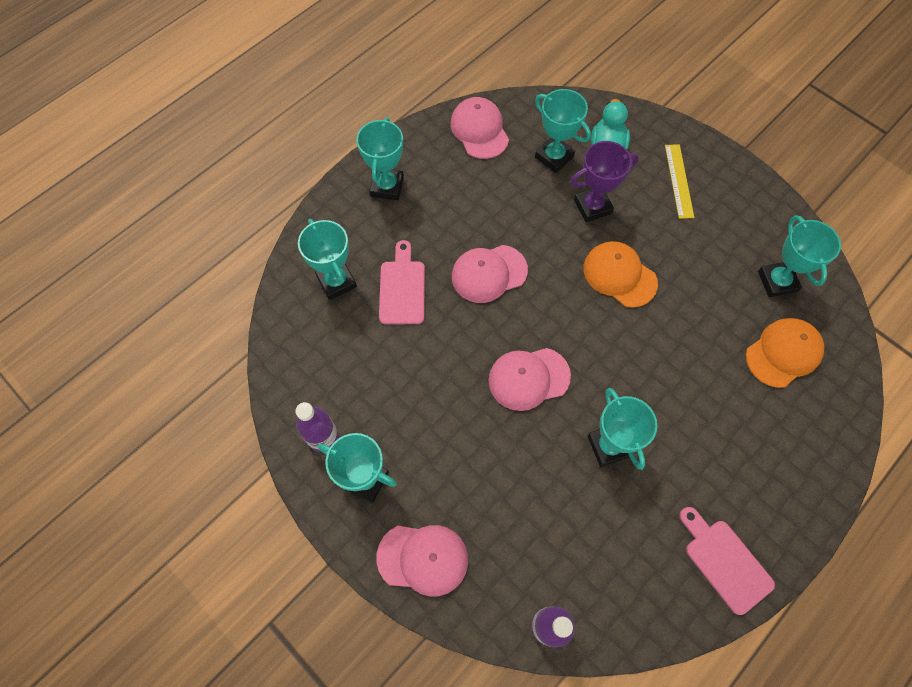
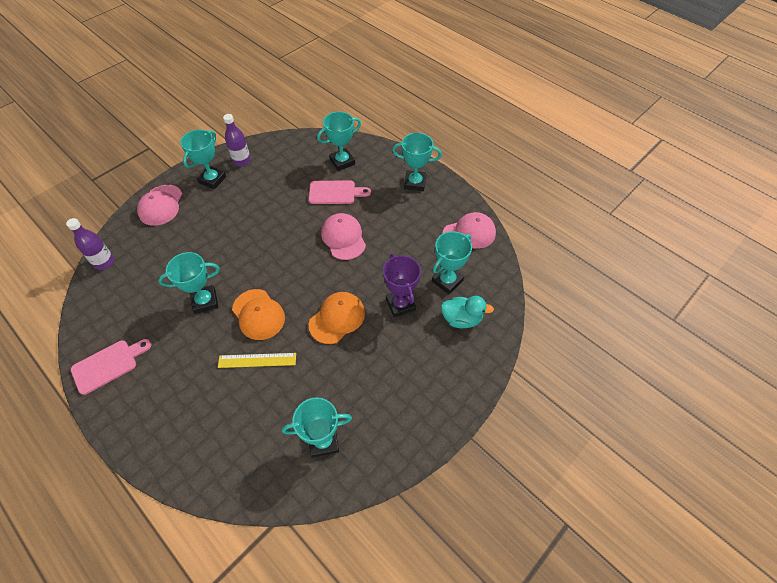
camera: 90 degrees right, 10 degrees down
(528, 378) = (261, 258): pink cap -> none
(679, 181) = (428, 372): yellow ruler -> yellow ruler (257, 360)
(783, 353) = (255, 434): orange cap -> orange cap (258, 314)

